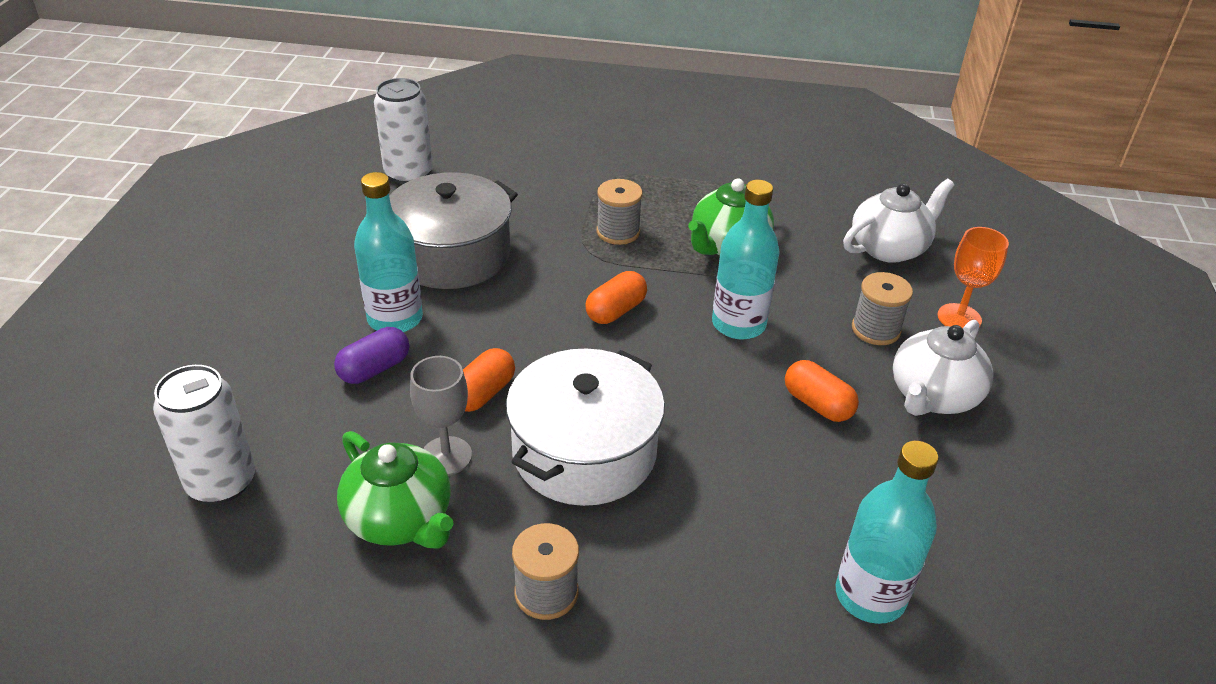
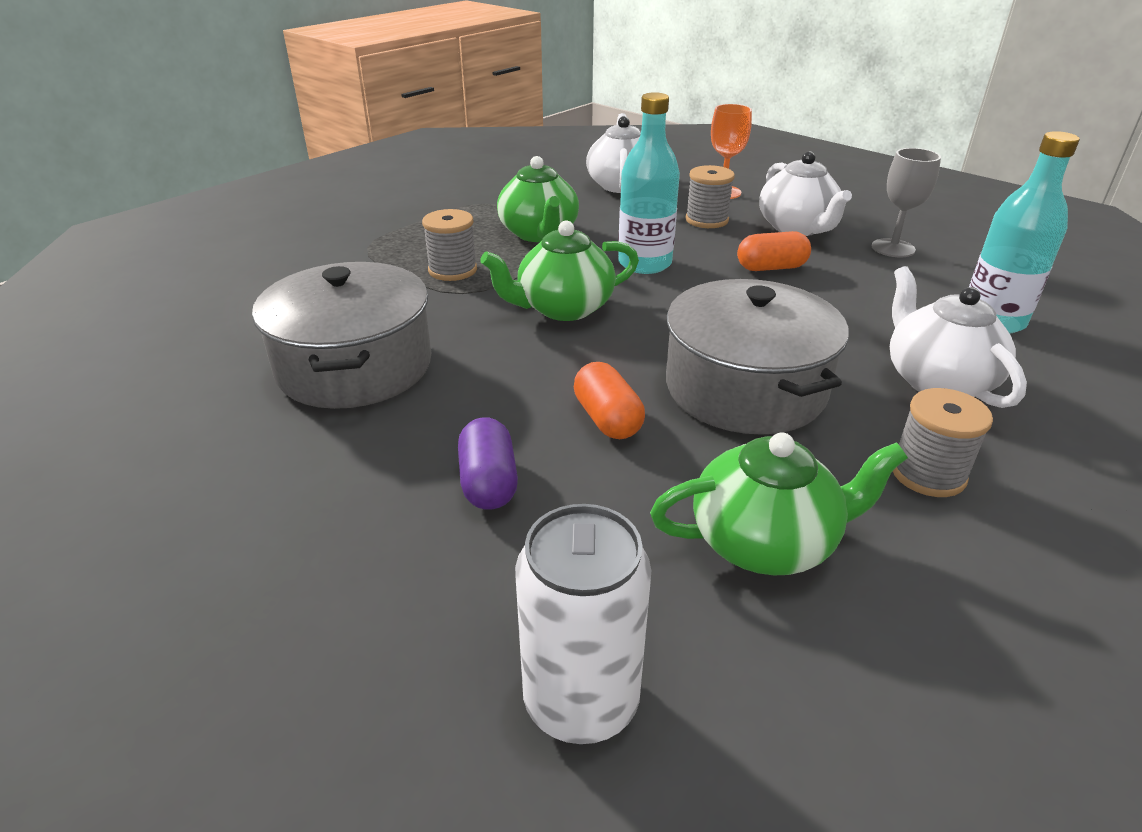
camera: 55 degrees left, 5 degrees down
(395, 319) = (415, 439): turquoise bottle -> none
(408, 174) = (163, 347): white can -> none
(446, 456) = (686, 475): grey goblet -> grey goblet (893, 248)
(584, 452) = (745, 388): white pot -> grey pot
(616, 311) = (563, 308): orange capsule -> green teapot
(702, 572) = (937, 381): none -> white teapot

